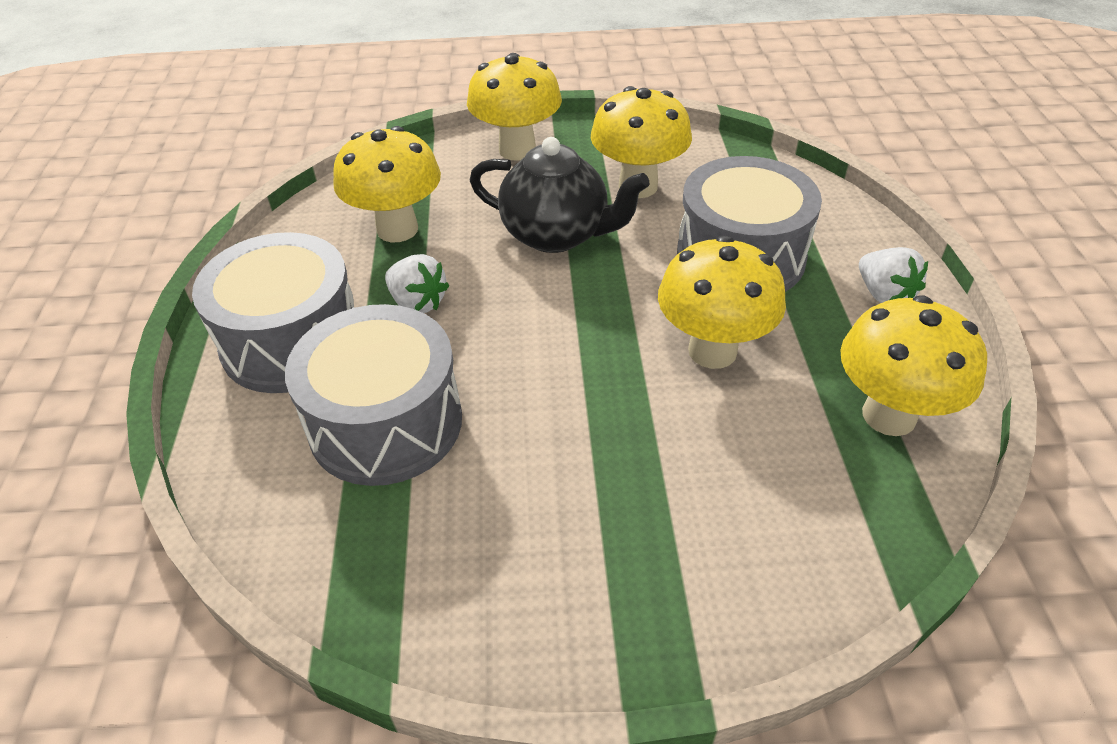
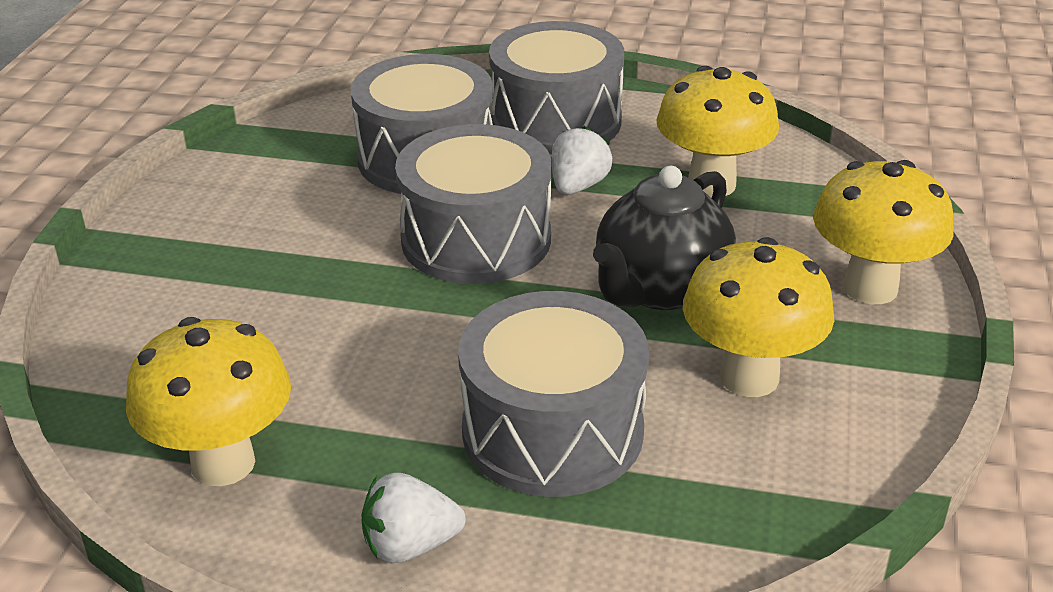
camera: 105 degrees right, 10 degrees down
(418, 303) = (578, 186): white strawberry -> white strawberry turned 150 degrees clockwise
(525, 348) = (476, 239): none -> grey drum
(712, 351) = (399, 360): yellow mushroom -> none

